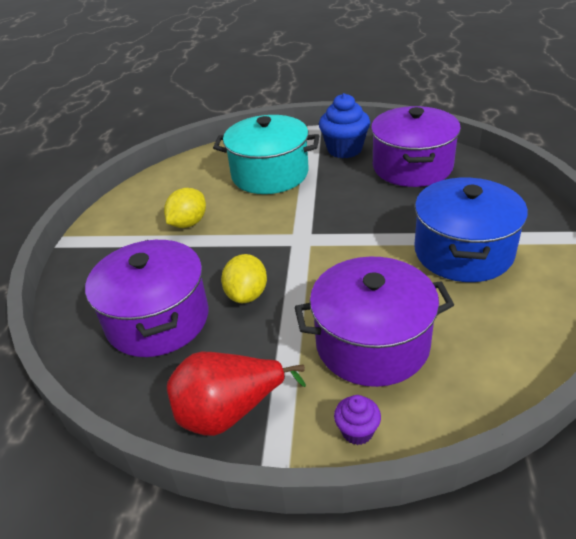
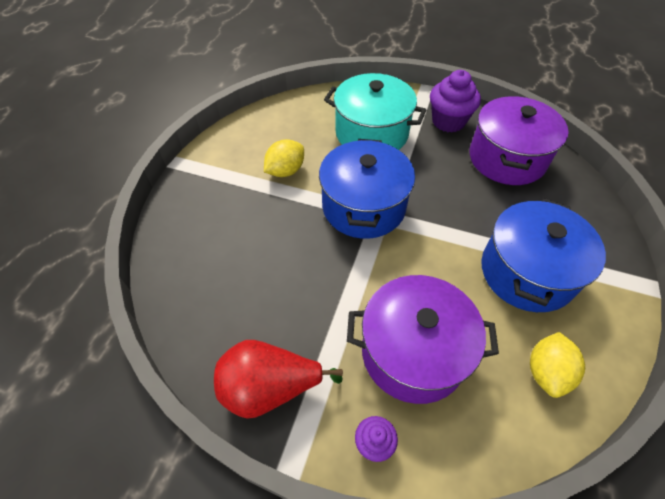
camera: 10 degrees right, 15 degrees up
(158, 319) = (234, 270): purple pot -> none
(247, 294) = (316, 265): yellow lemon -> yellow lemon (546, 372)
(281, 235) = (363, 206): none -> blue pot
(344, 149) = (448, 121): blue cupcake -> purple cupcake

